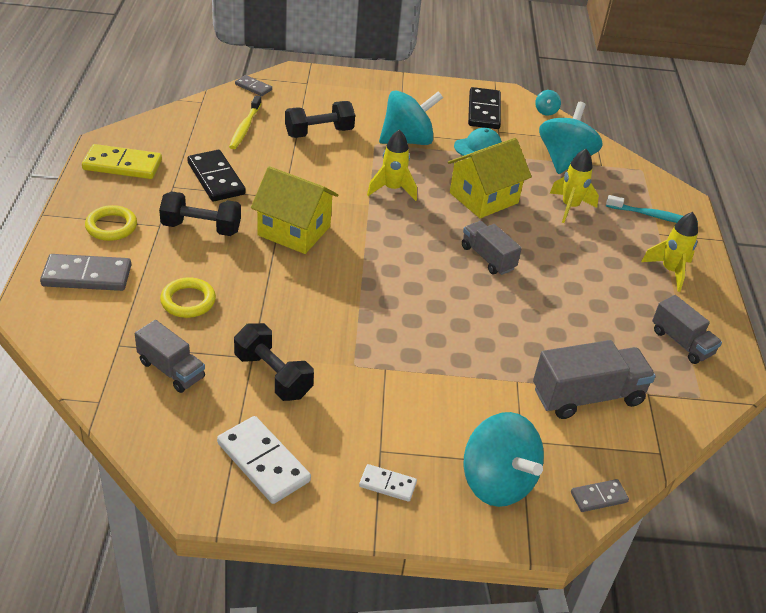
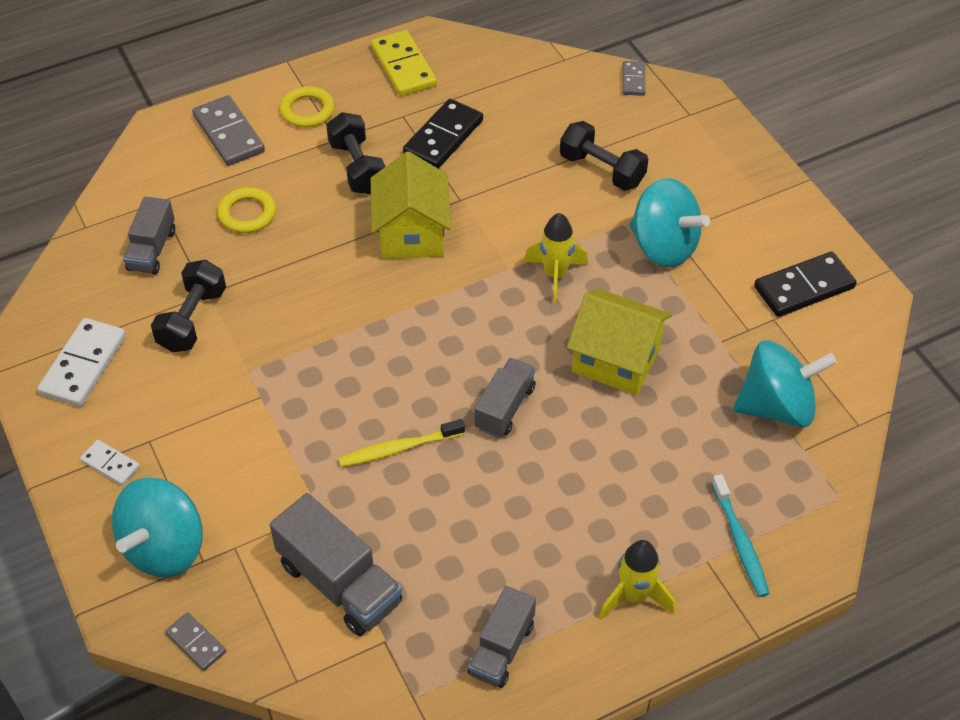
camera: 65 degrees right, 10 degrees up
(245, 127) = (551, 112): yellow toothbrush -> yellow toothbrush (399, 448)
(387, 484) = (110, 464): white domino -> white domino turned 45 degrees counterclockwise
(478, 146) = (718, 313): turquoise cap -> none
(546, 111) = (873, 347): turquoise spinning top -> none
(570, 207) = (676, 448): yellow rocket -> none

